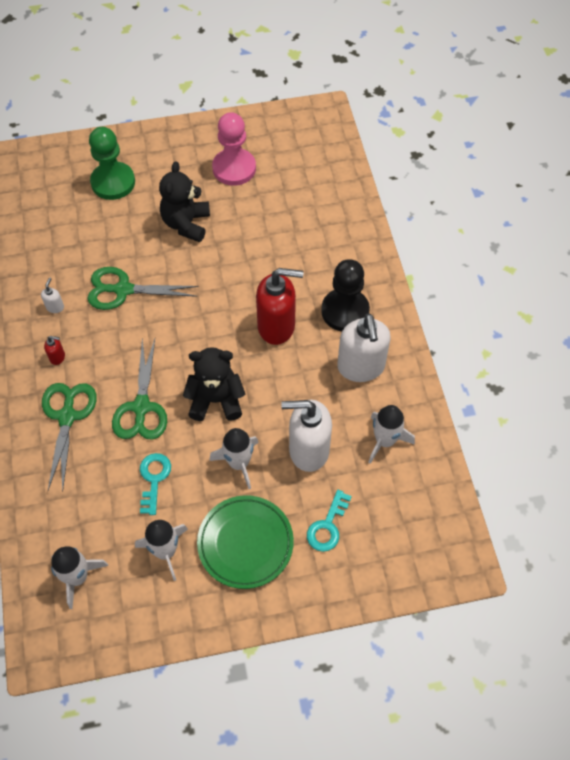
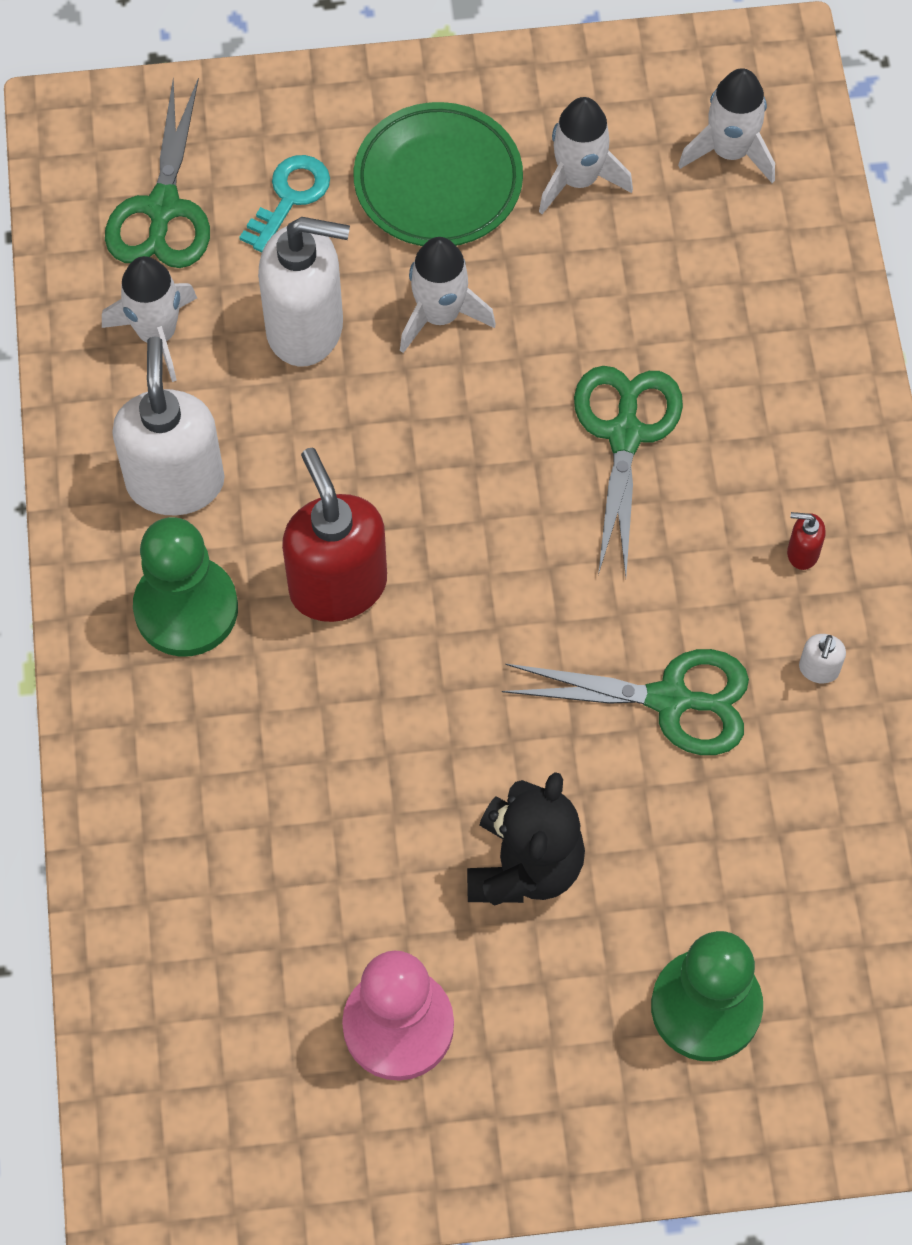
camera: 175 degrees left, 5 degrees up
(67, 416) = (771, 427): green scissors -> green scissors (163, 208)
(154, 479) = (599, 299): turquoise key -> none
(216, 400) = (476, 437): black teddy bear -> none
(277, 326) = (337, 585): red soap dispenser -> red soap dispenser turned 60 degrees clockwise
(345, 311) = (186, 608): black pawn -> green pawn

